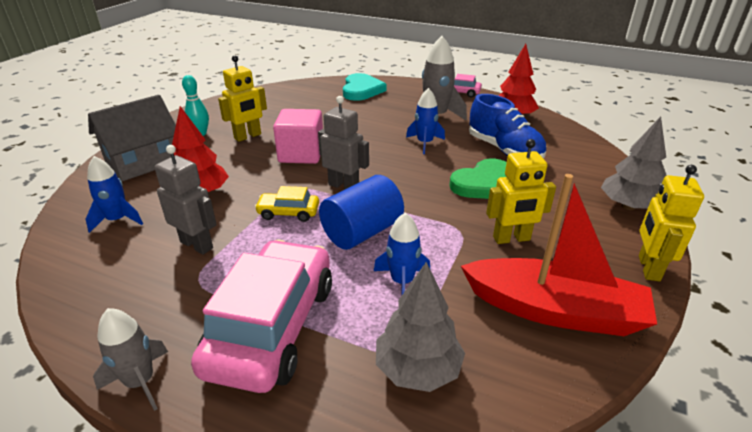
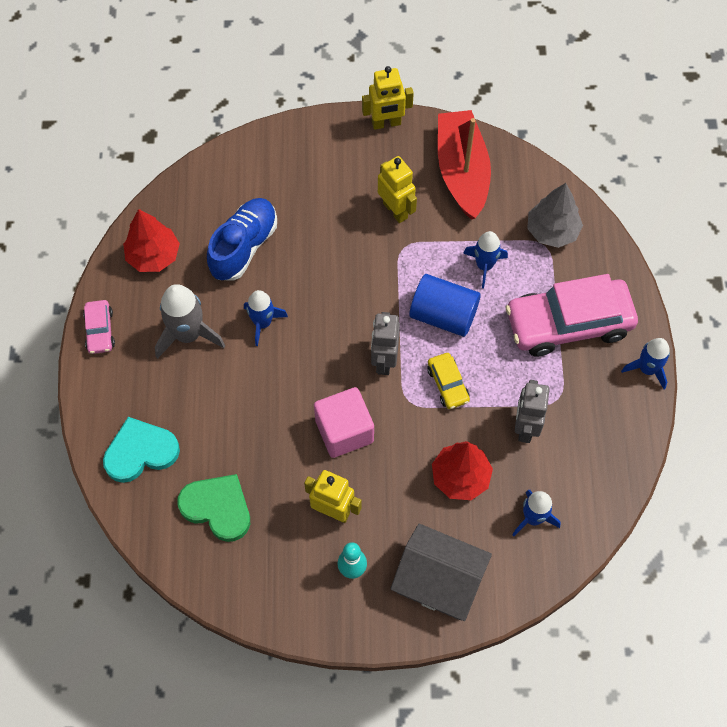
camera: 115 degrees left, 30 degrees up
(140, 382) = (647, 369): grey rocket -> blue rocket
(484, 184) = (321, 248): green heart -> green heart (217, 508)
(628, 206) = (305, 138): grey tree -> none

